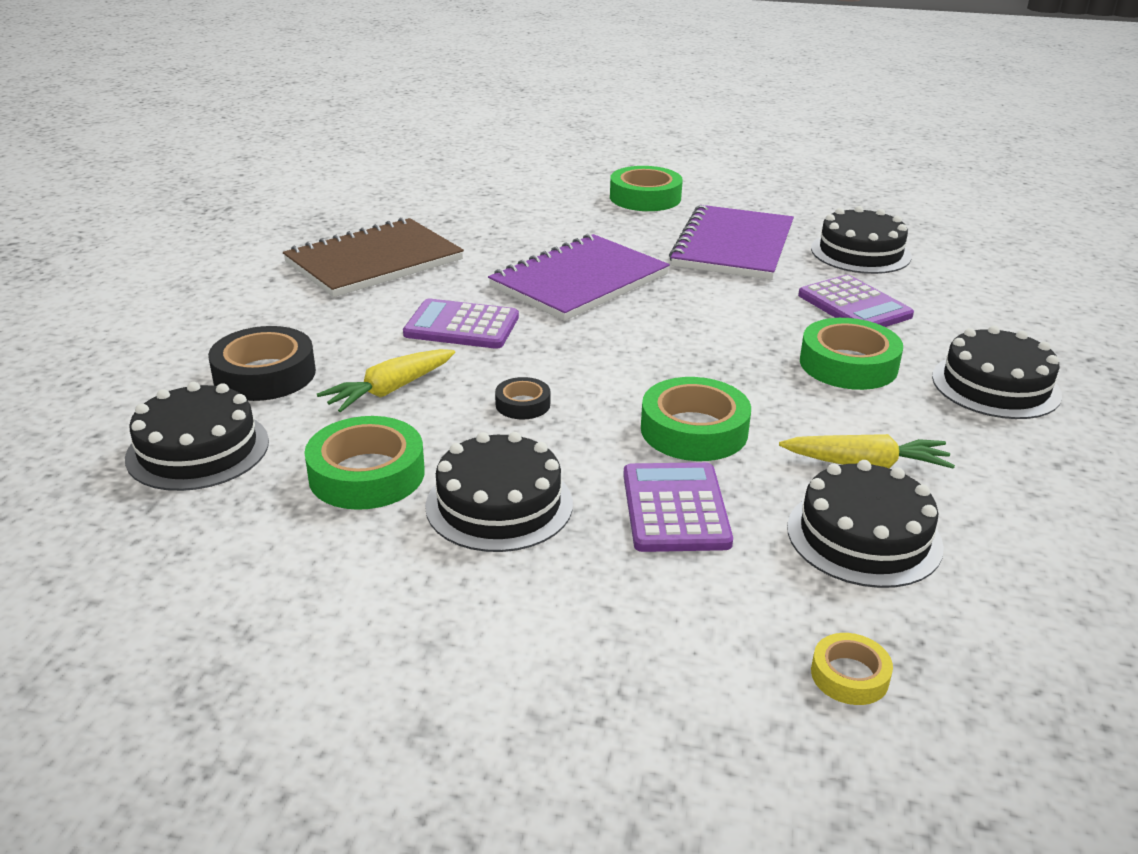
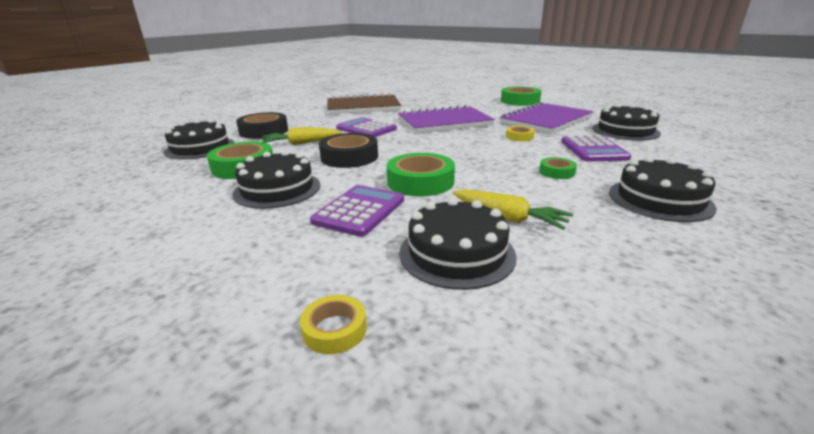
camera: 30 degrees right, 5 degrees down
(522, 404) = (349, 157): black tape -> black tape, size x1.89
(732, 296) = (519, 137): none -> yellow tape
(848, 364) = (556, 172): green tape -> green tape, size x0.53

